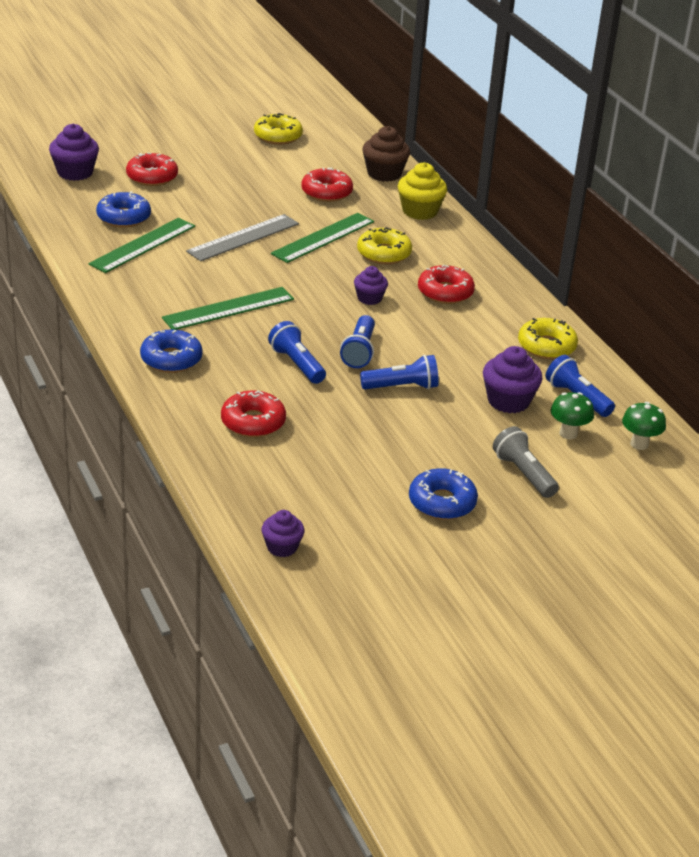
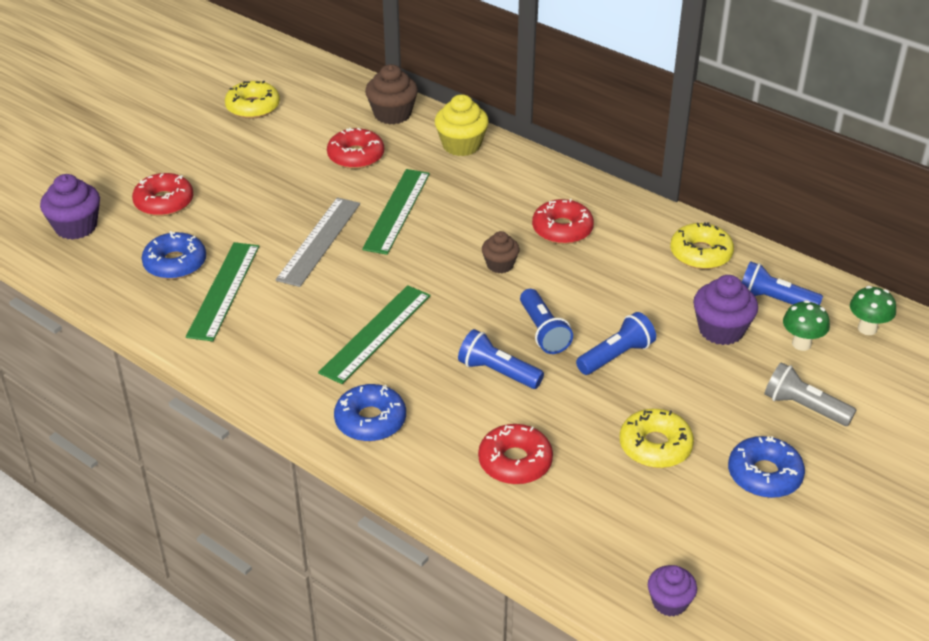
camera: 25 degrees left, 5 degrees up
(369, 298) = (500, 265): purple cupcake -> brown cupcake
(384, 253) = (469, 207): yellow donut -> yellow donut (655, 446)

